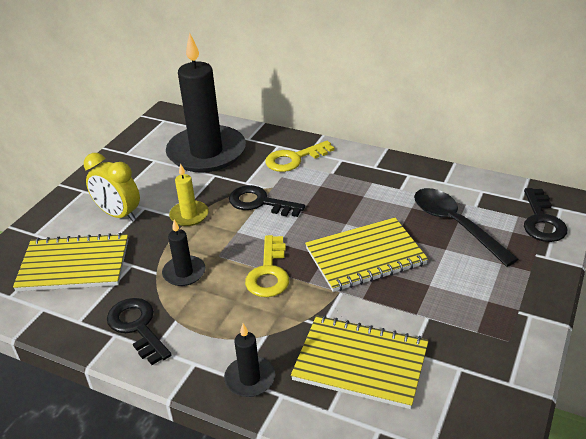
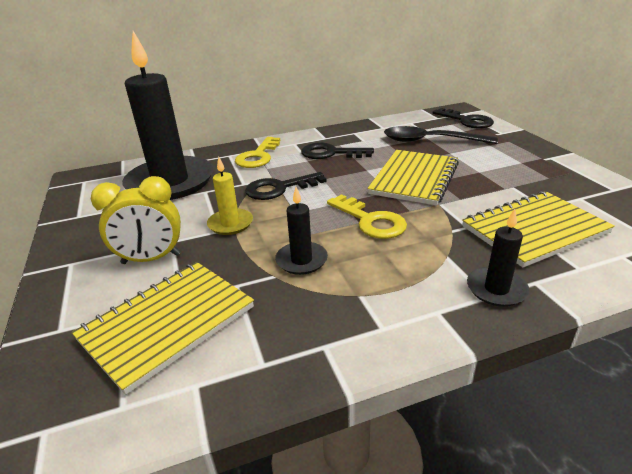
camera: 45 degrees left, 5 degrees down
(137, 327) = (335, 324): black key -> black key (331, 153)

